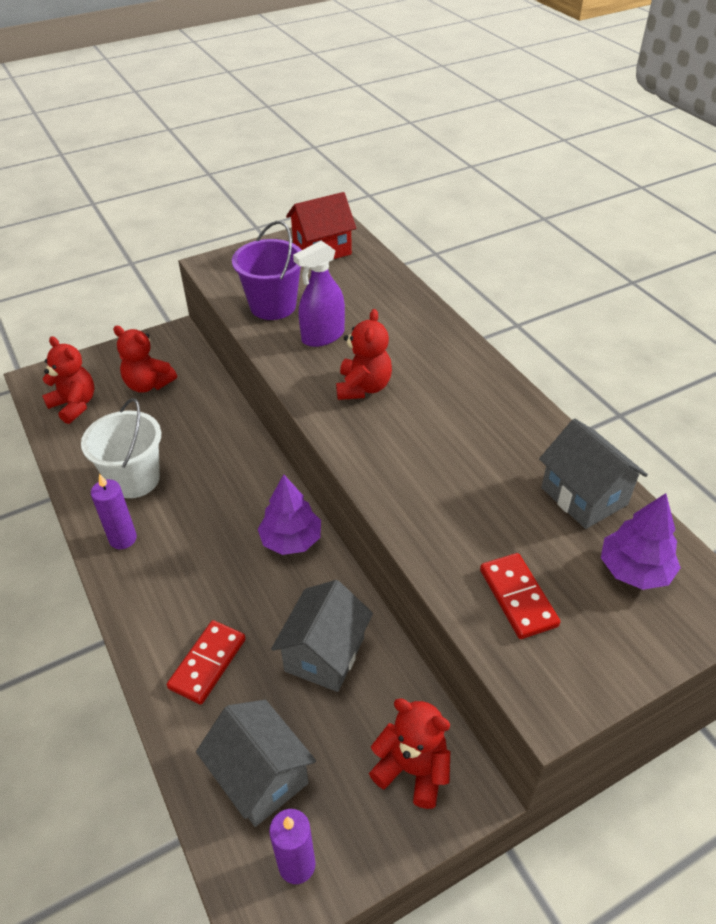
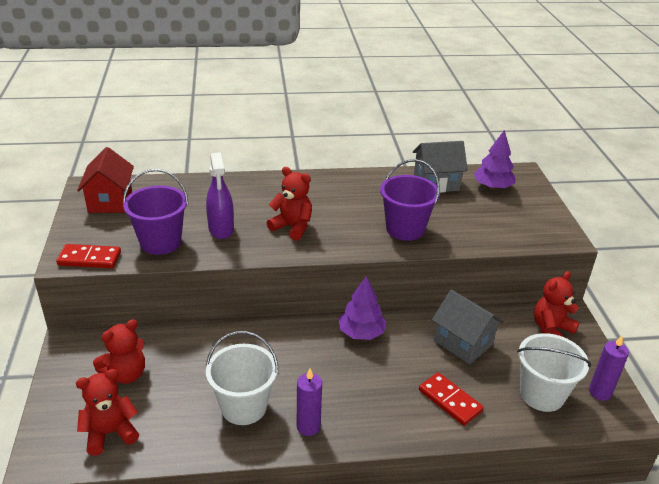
camera: 70 degrees left, 10 degrees down
(260, 777) = (542, 394): grey house -> white bucket
(432, 491) = (405, 229): none -> purple bucket
(518, 597) = (497, 225): red domino -> red domino (89, 258)

